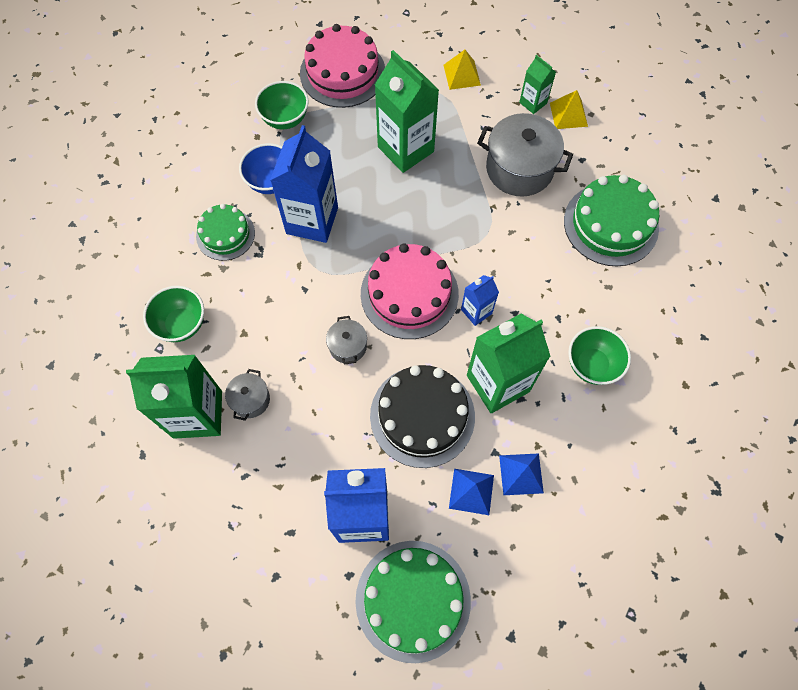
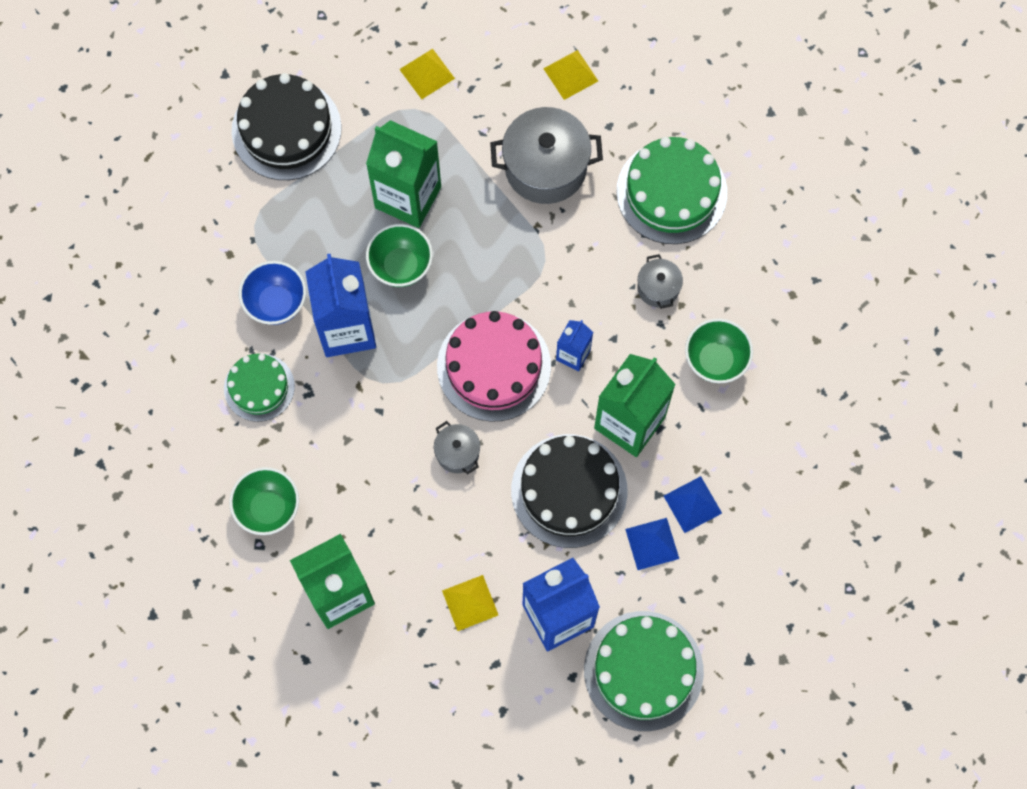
camera: 25 degrees left, 5 degrees up
(250, 400) = (386, 554): grey pot -> grey pot (658, 288)
(285, 119) = (251, 218): green bowl -> green bowl (401, 266)
(296, 470) = (470, 602): none -> yellow pyramid
(342, 73) = (286, 129): pink cake -> black cake
(533, 103) = (524, 76): green carton -> none

